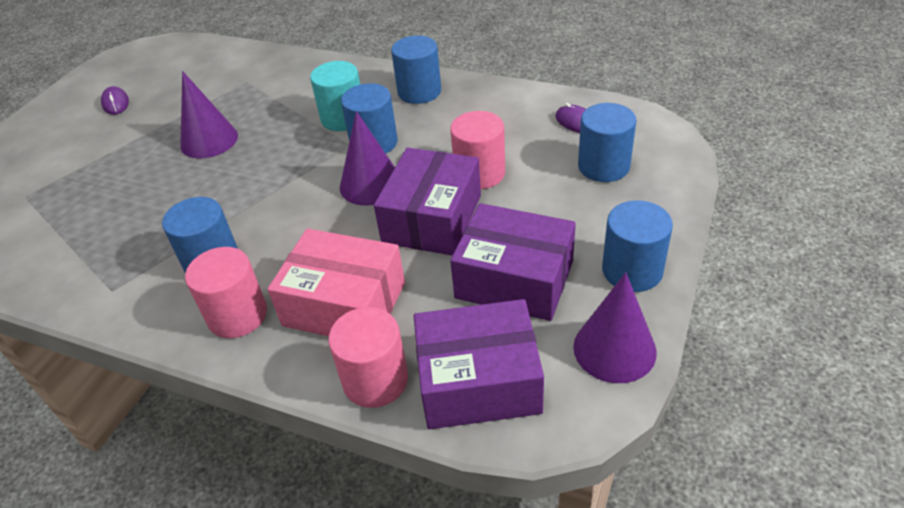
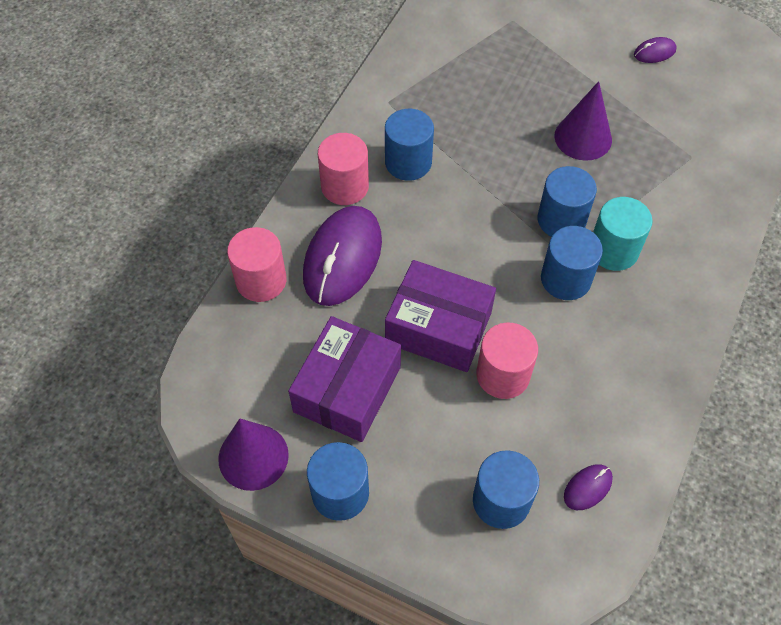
camera: 90 degrees right, 15 degrees up
(344, 304) = (342, 258): pink box -> purple mouse
(370, 184) = (497, 276): purple cone -> none
(419, 92) = (662, 325): blue cylinder -> blue cylinder (561, 220)
(478, 381) = (244, 350): purple box -> none

